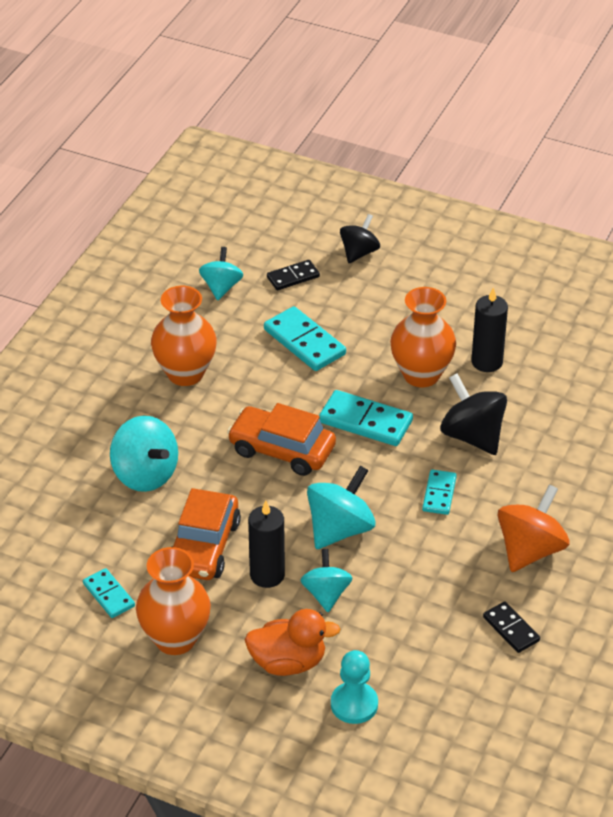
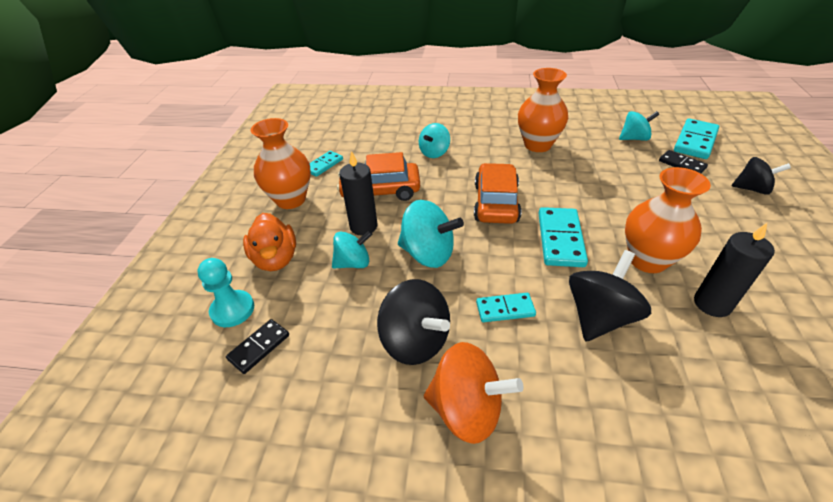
camera: 75 degrees right, 0 degrees up
(145, 474) = (434, 153): turquoise spinning top -> turquoise spinning top, size x0.65
(304, 342) = (619, 186): turquoise domino -> turquoise domino (695, 141)
(451, 566) = (415, 341): none -> black spinning top
(511, 629) = (344, 417): black domino -> black domino (259, 347)

